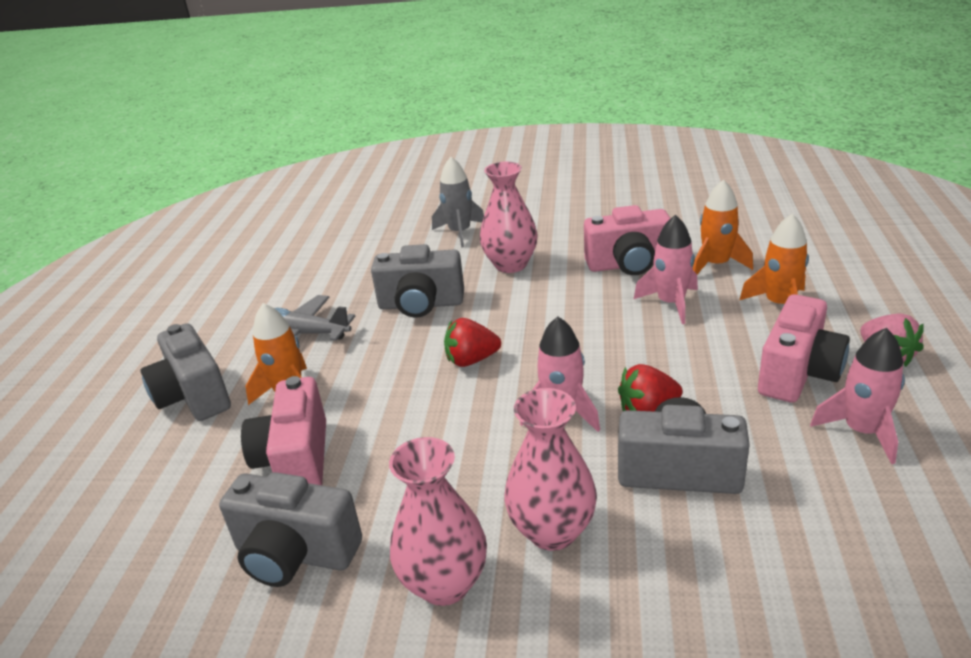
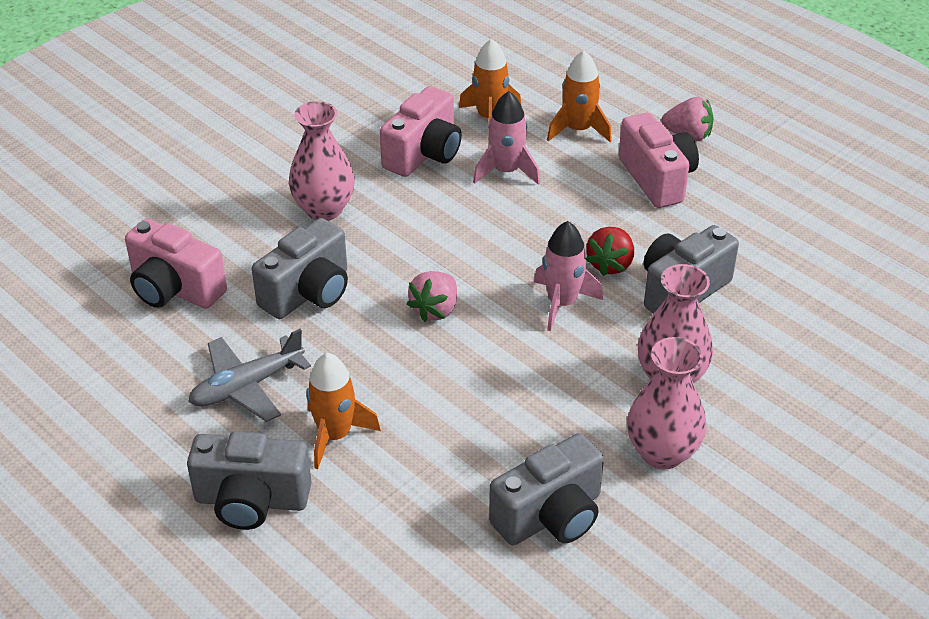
camera: 55 degrees left, 10 degrees up
(296, 460) = (438, 470): pink camera -> pink camera (174, 289)
(460, 233) = (216, 204): grey rocket -> none
(471, 360) = (435, 310): red strawberry -> pink strawberry
(862, 431) = (737, 197): pink rocket -> none

